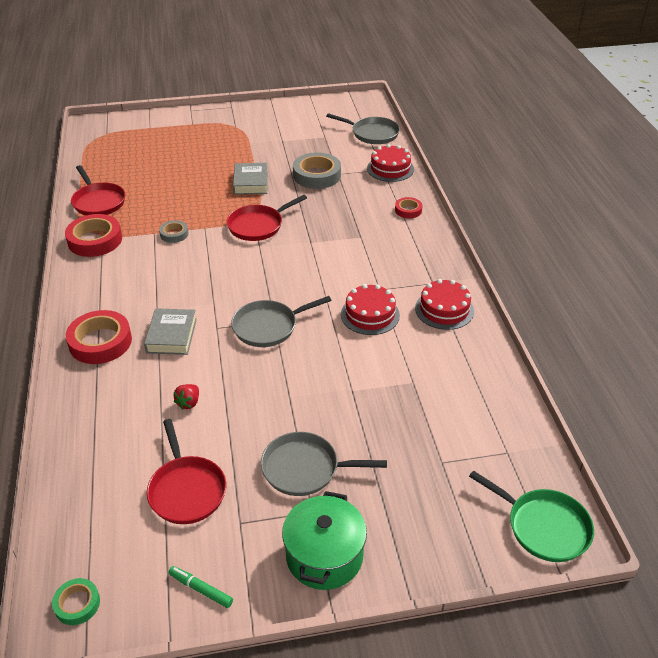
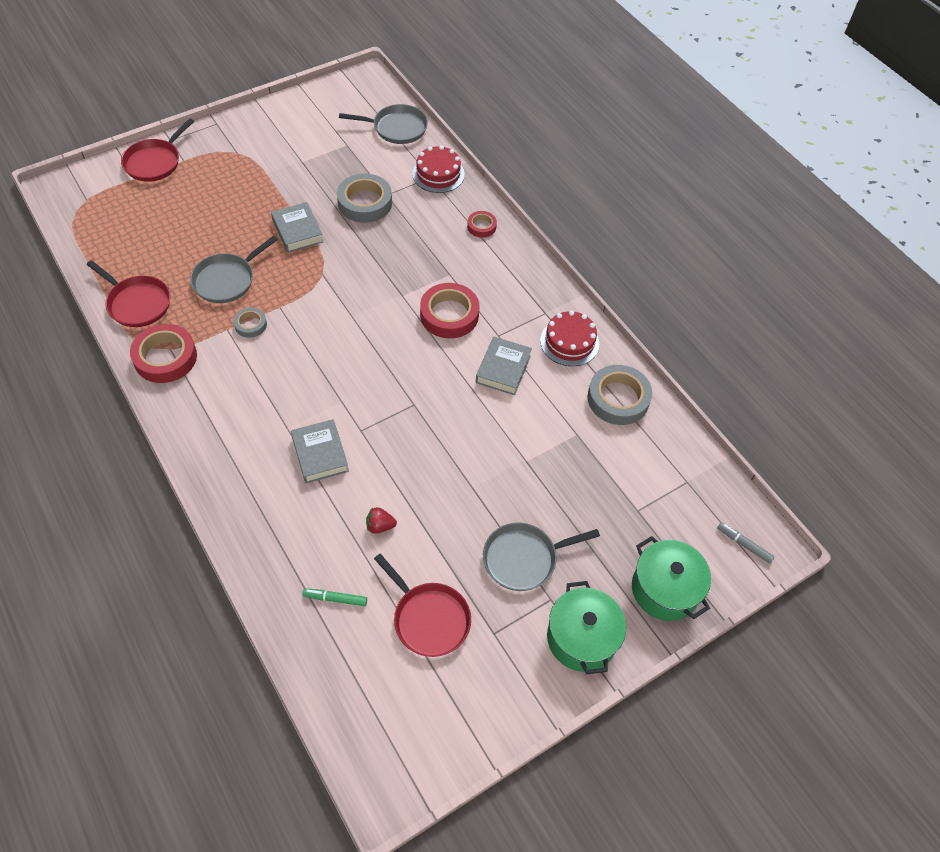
camera: 25 degrees left, 15 degrees up
(77, 604) = (393, 765): green tape -> none
(100, 342) = (250, 485): red tape -> red tape (449, 315)
(188, 403) = (380, 526): red strawberry -> red strawberry turned 90 degrees clockwise
(201, 589) = (493, 709): green marker -> green marker (335, 599)
(258, 226) = (336, 288): red pan -> red pan (154, 162)
(268, 327) = (412, 413): grey pan -> grey pan (226, 280)
(370, 314) = (503, 369): red cake -> grey book
(435, 541) = (665, 589): none -> green pot
(469, 364) = (618, 399): none -> grey tape
(544, 527) = (744, 544): green pan -> grey marker

